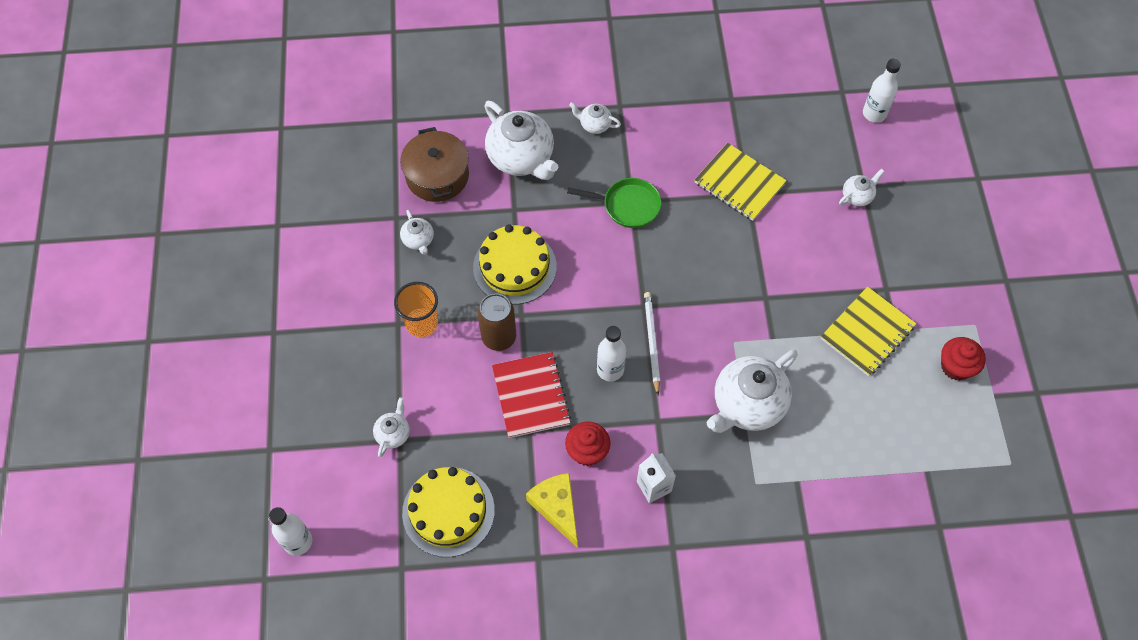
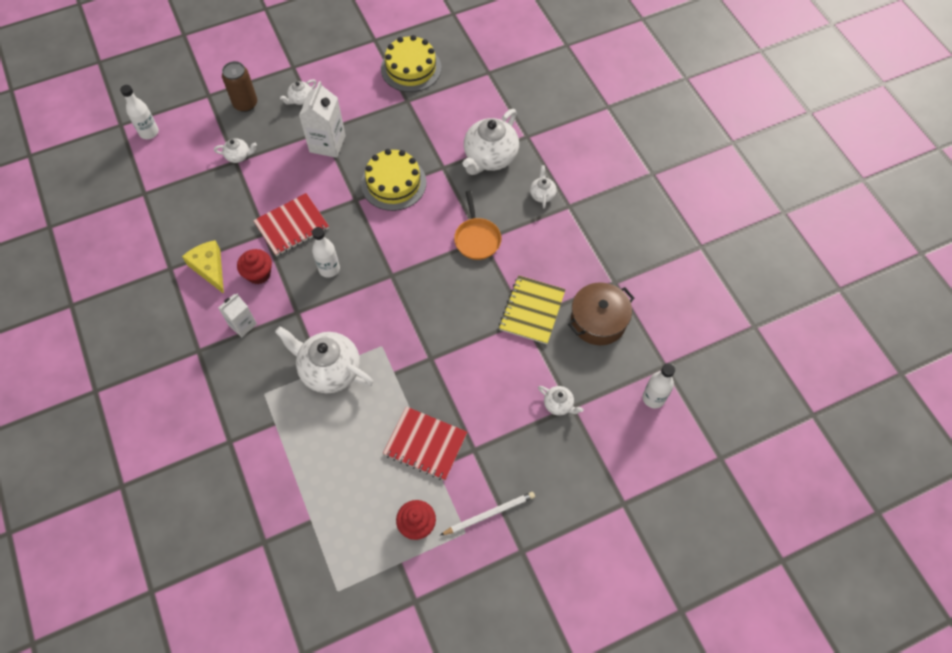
camera: 70 degrees right, 0 degrees up
(418, 240) = (393, 119): white teapot -> white teapot (301, 99)
(422, 323) = (327, 144): orange cup -> white carton
(437, 176) = (452, 112): brown pot -> brown pot (598, 321)
(448, 511) = (190, 205): yellow cake -> yellow cake (411, 68)
(499, 337) = (332, 192): brown can -> brown can (245, 104)
(557, 508) = (210, 268): yellow cheese -> yellow cheese turned 75 degrees counterclockwise
(627, 205) = (477, 238): green pan -> orange pan
(651, 342) = (361, 289): white pencil -> white pencil (489, 514)
(867, 332) = (425, 444): yellow notebook -> red notebook

